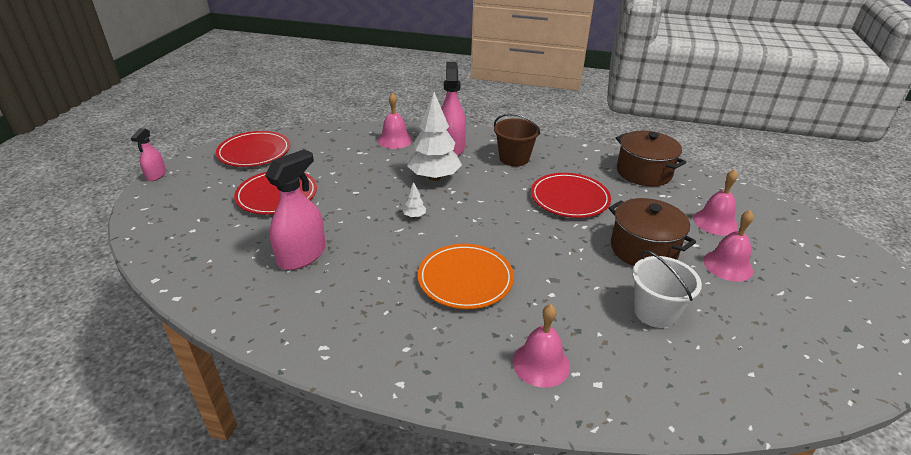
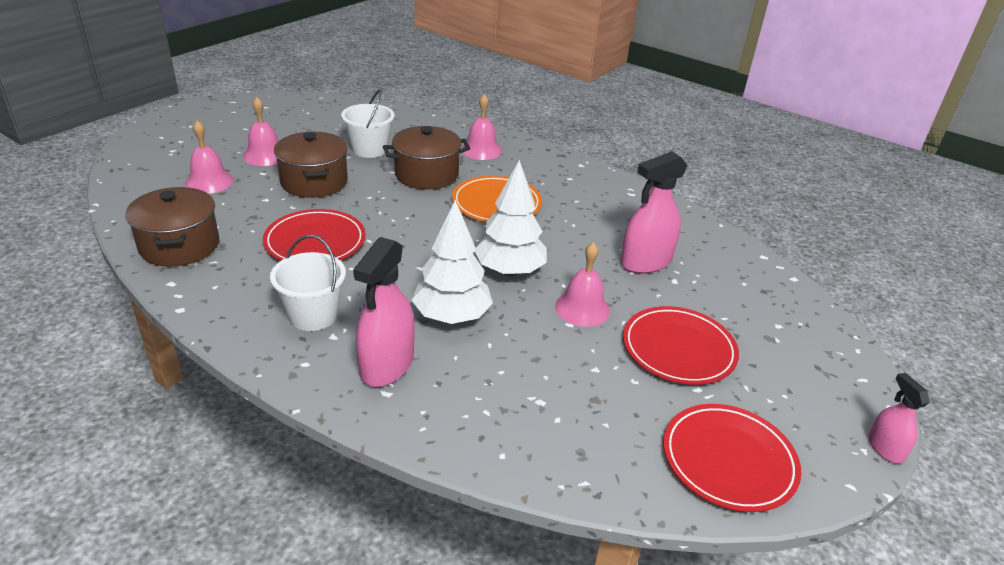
camera: 160 degrees left, 0 degrees up
(156, 175) = (885, 448): pink spray bottle -> pink spray bottle turned 45 degrees counterclockwise
(395, 140) = (468, 414): pink bell -> pink bell (582, 308)
(414, 216) = (509, 271): white tree -> white tree, size x2.48
(514, 158) = (313, 315): brown bucket -> white bucket
(561, 295) = (426, 174): none -> brown pot

